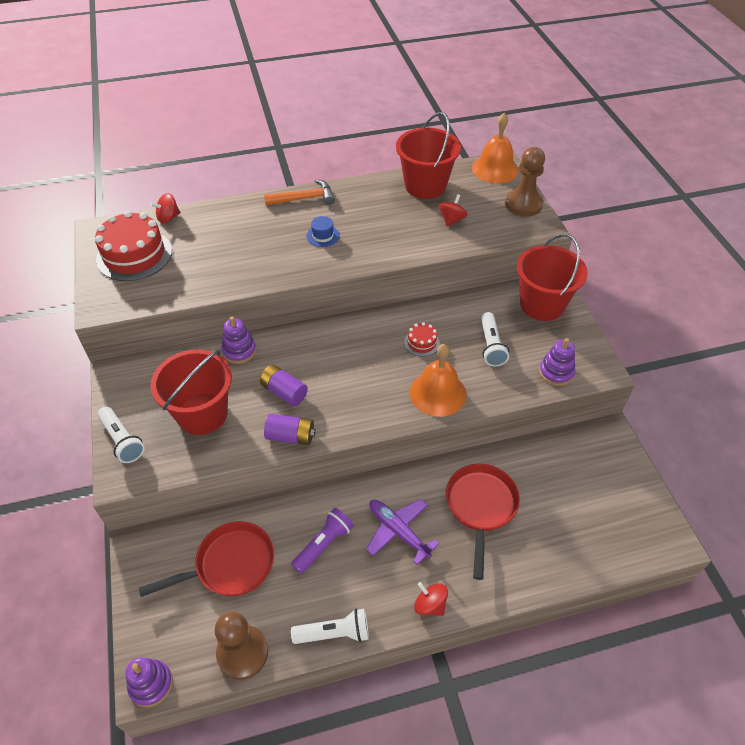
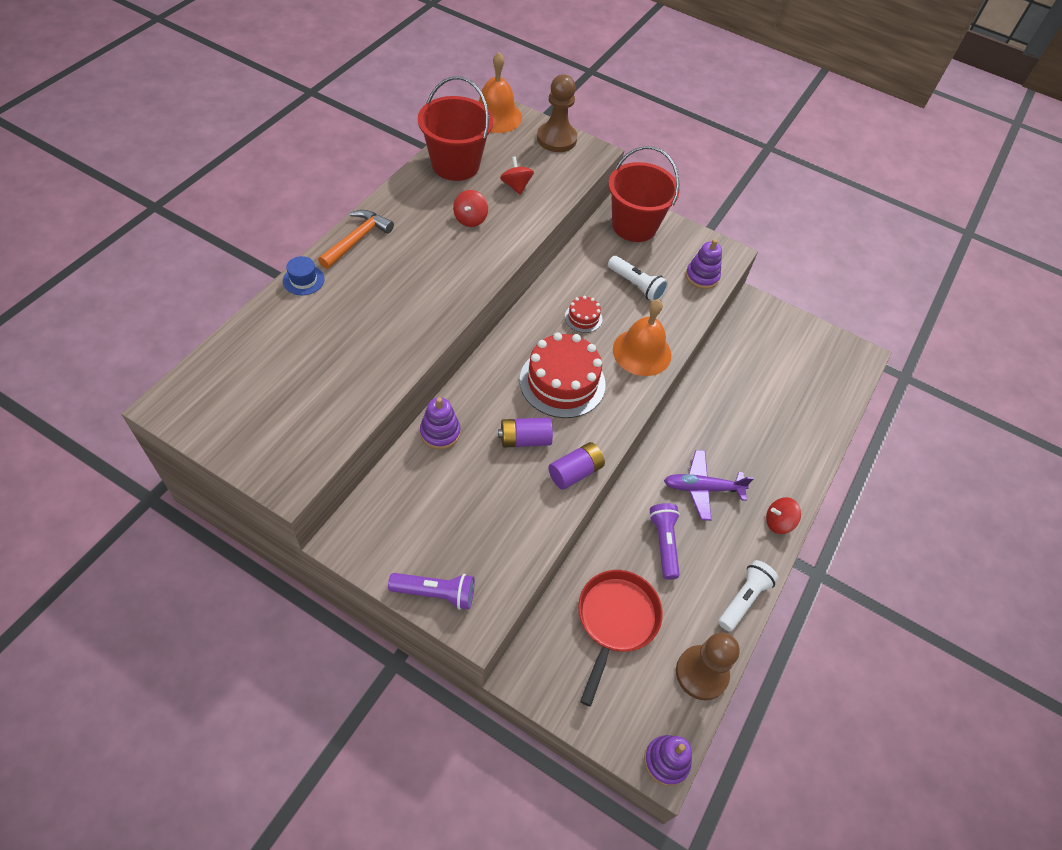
camera: 50 degrees left, 5 degrees up
(122, 440) = (435, 593): white flashlight -> purple flashlight
(134, 255) = (251, 405): red cake -> red cake (562, 382)
(168, 218) = (235, 343): red spinning top -> red spinning top (470, 219)
(202, 414) = (478, 512): red bucket -> none
(323, 236) = (422, 267): blue hat -> blue hat (303, 280)
(480, 507) = (734, 424): red pan -> none

